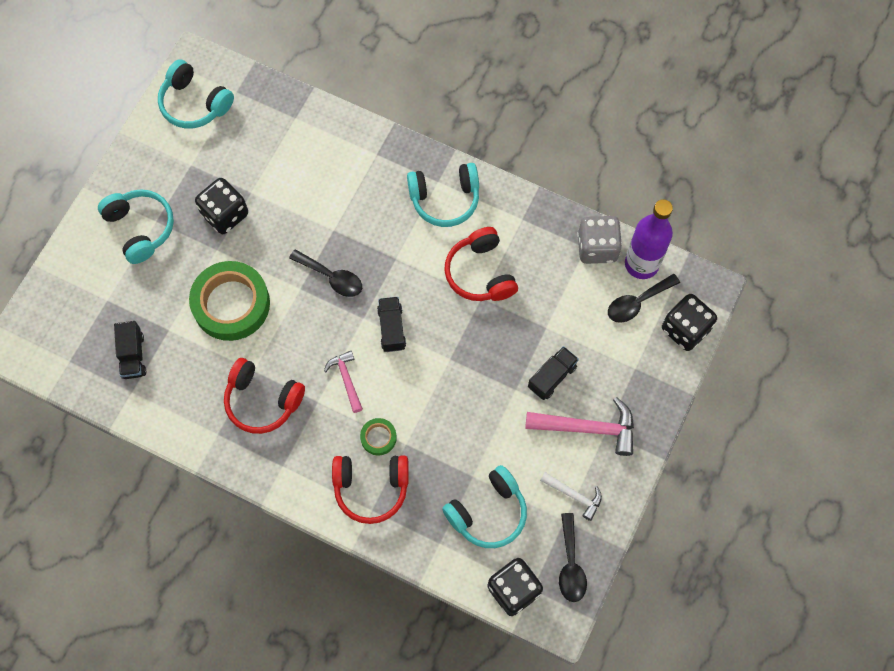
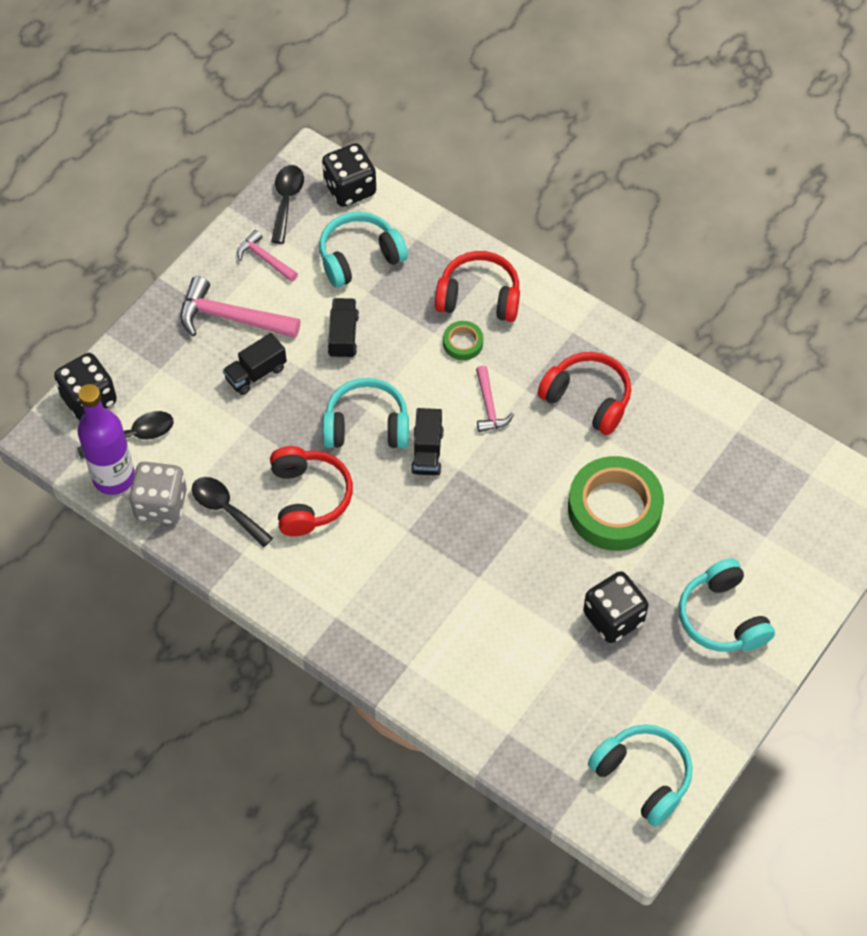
camera: 170 degrees left, 10 degrees down
(133, 355) = (735, 469): black truck -> black truck (343, 336)
(332, 277) = (489, 520): black spoon -> black spoon (226, 509)
(445, 199) = (332, 593): turquoise headphones -> turquoise headphones (366, 426)
(574, 496) = (265, 259): white hammer -> pink hammer

